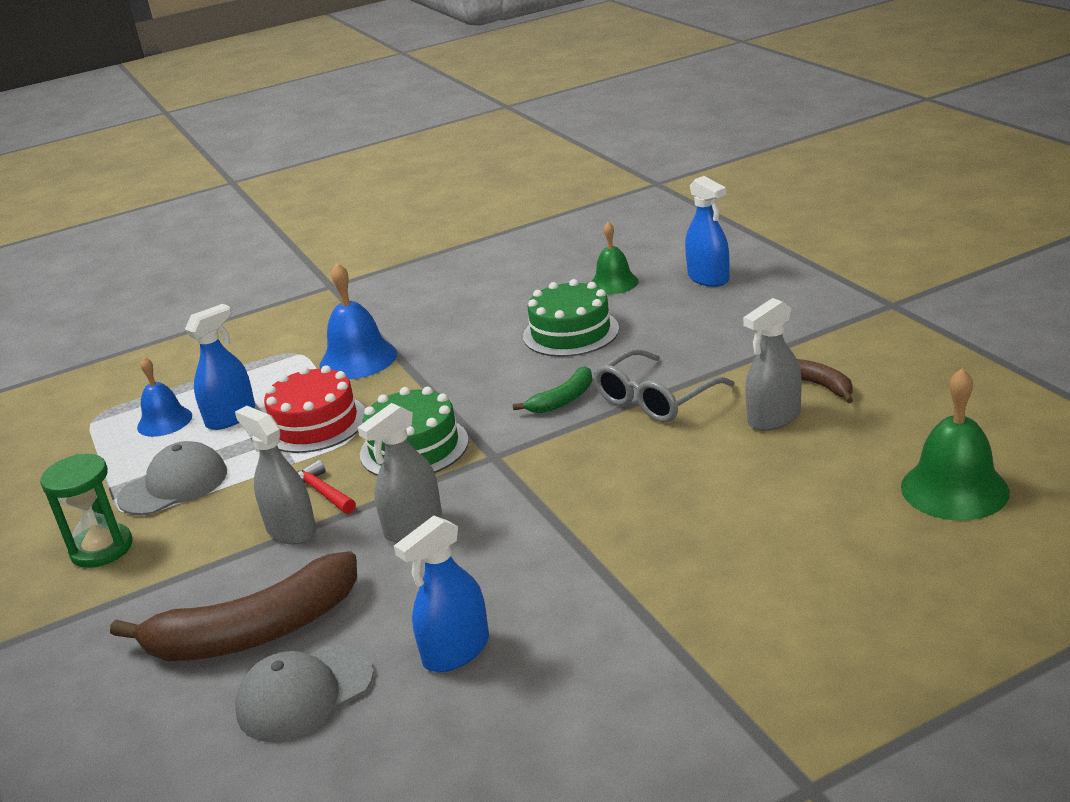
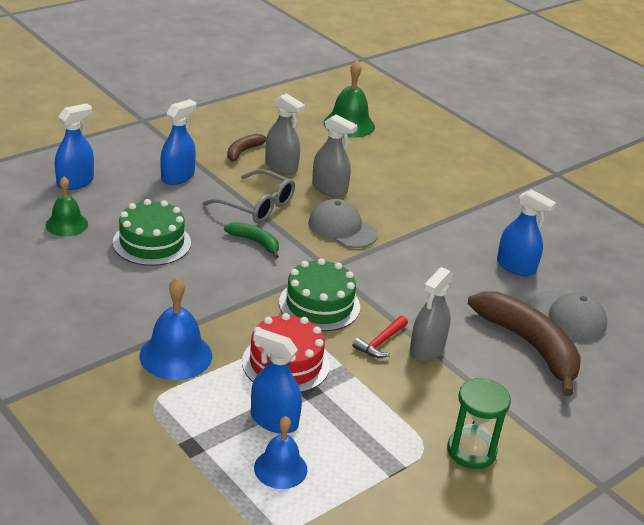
camera: 110 degrees left, 5 degrees up
(174, 485) = (382, 430): grey cap -> grey cap (342, 228)
(413, 526) = (411, 294): grey spray bottle -> grey spray bottle (329, 189)
(730, 339) = (177, 177): none -> blue spray bottle

